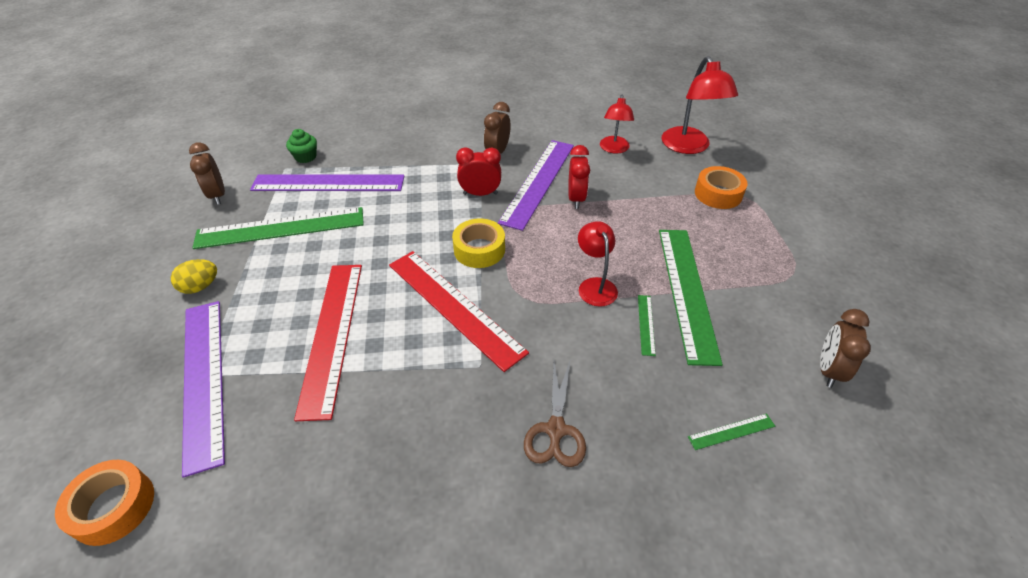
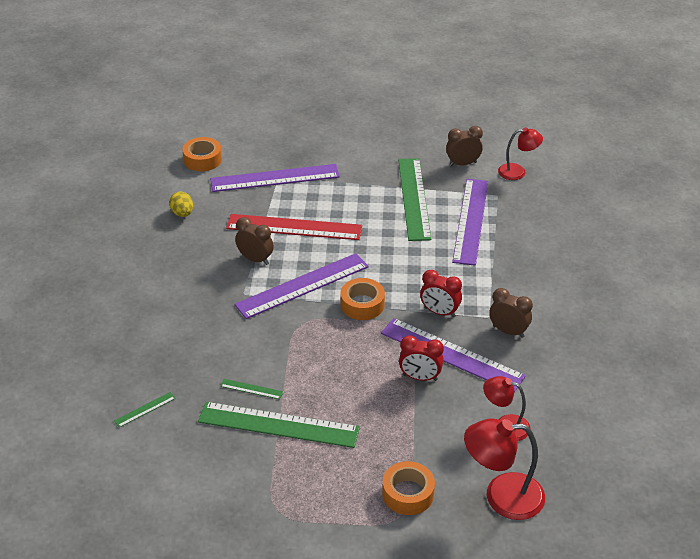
camera: 100 degrees right, 5 degrees down
(200, 287) = (357, 168): yellow egg -> yellow egg (182, 213)
(305, 157) = (514, 206): green cupcake -> none
(454, 307) = (302, 285): red ruler -> purple ruler
(479, 249) = (362, 304): yellow tape -> orange tape
(480, 194) = (439, 312): red clock -> red clock turned 105 degrees clockwise
(556, 430) = (181, 323): brown scissors -> none
(595, 285) = (301, 367): red lamp -> red lamp (517, 172)
(731, 431) = (145, 409): green ruler -> green ruler turned 60 degrees clockwise
(828, 370) = (170, 487): brown clock -> brown clock (255, 259)

